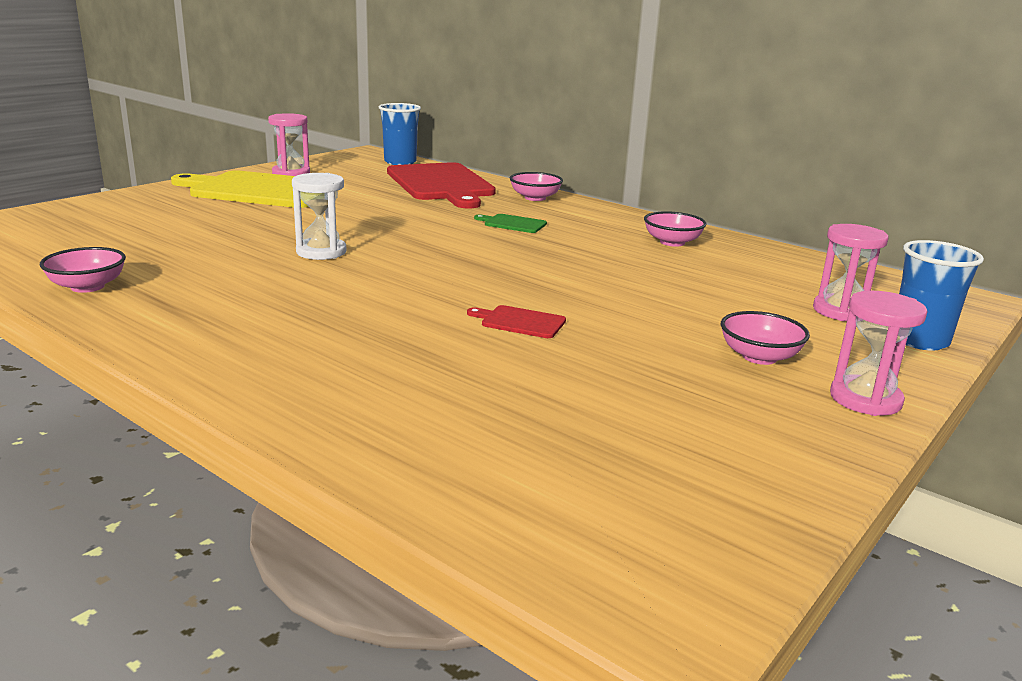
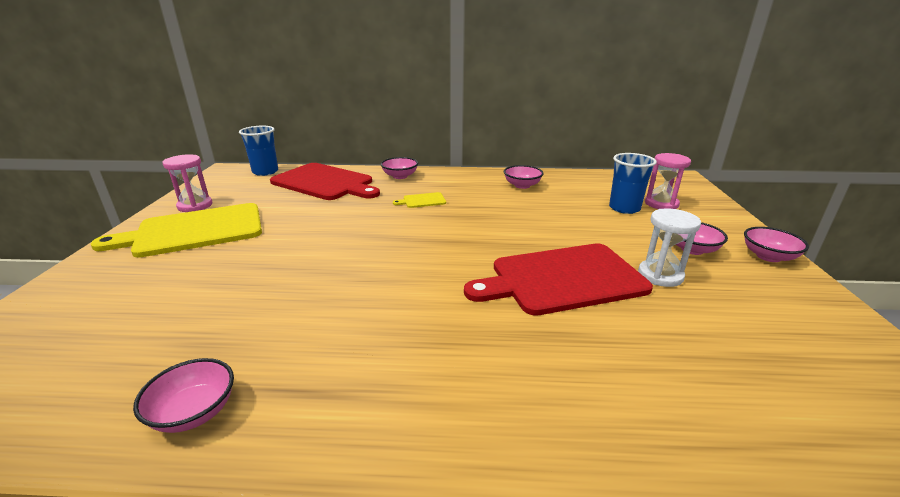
camera: 35 degrees left, 5 degrees up
(321, 252) = (343, 273): white hourglass -> white hourglass (660, 275)
(513, 224) = (422, 200): green cutting board -> yellow cutting board
(520, 322) = (562, 279): red cutting board -> red cutting board, size x2.46
(865, 399) = (768, 256): pink hourglass -> pink bowl
(919, 340) = (714, 210): blue cup -> blue cup (624, 208)

